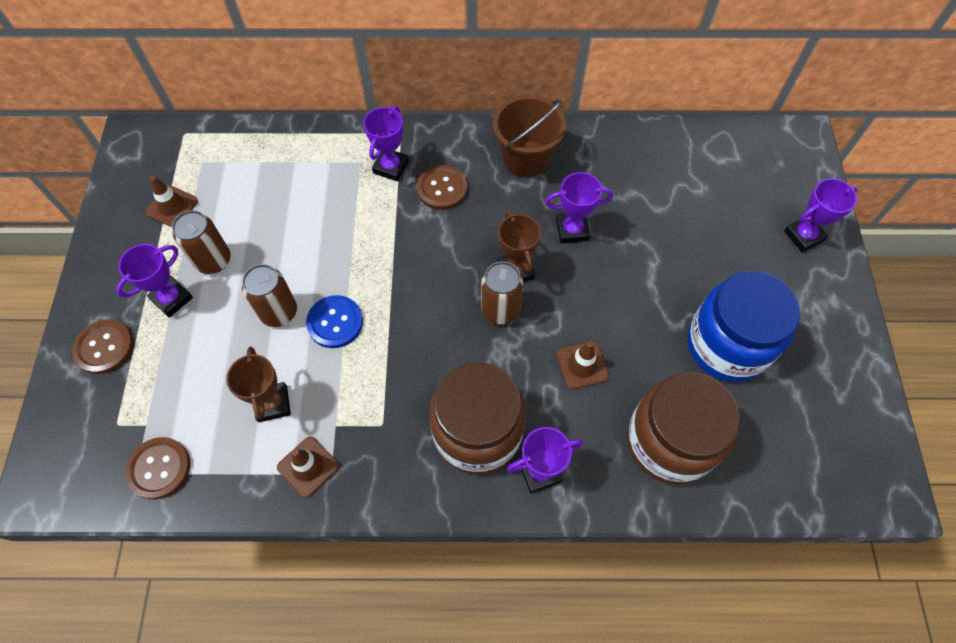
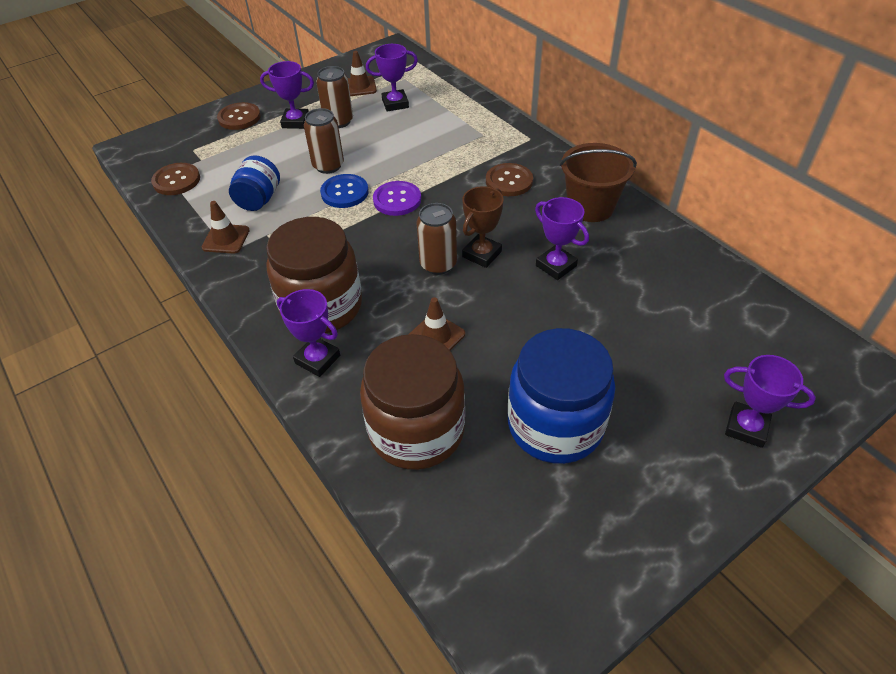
camera: 55 degrees right, 15 degrees down
(273, 403) = (259, 199): brown trophy -> blue jar
(387, 287) = (397, 200): none -> purple button
(391, 167) = (497, 150): purple trophy -> purple trophy (395, 104)

